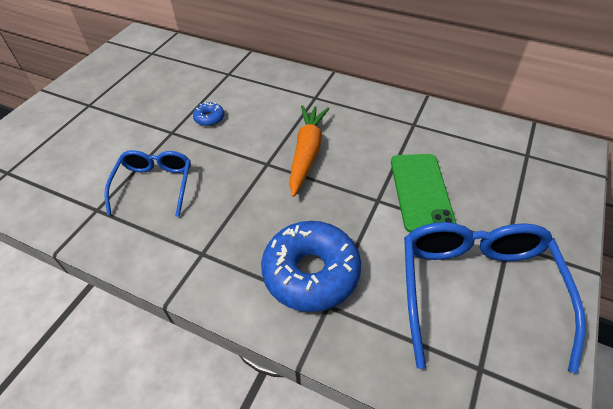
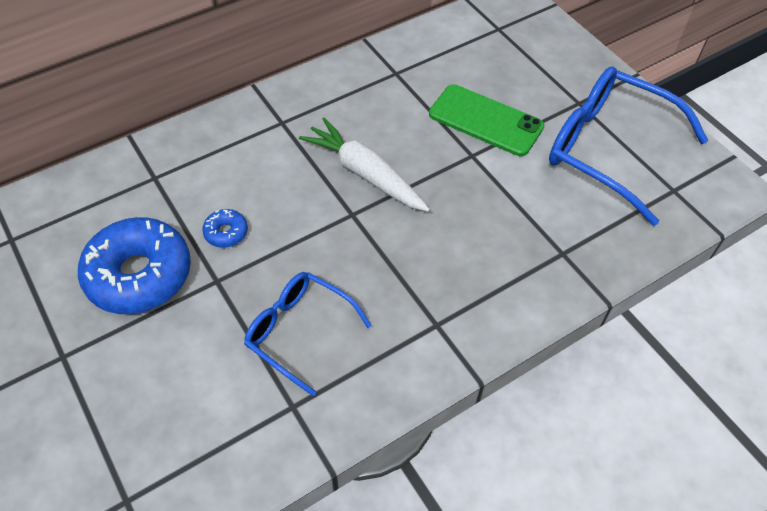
camera: 60 degrees left, 5 degrees up
(307, 153) = (365, 173): orange carrot -> white carrot
(311, 272) = (520, 247): blue donut -> blue donut (139, 275)

